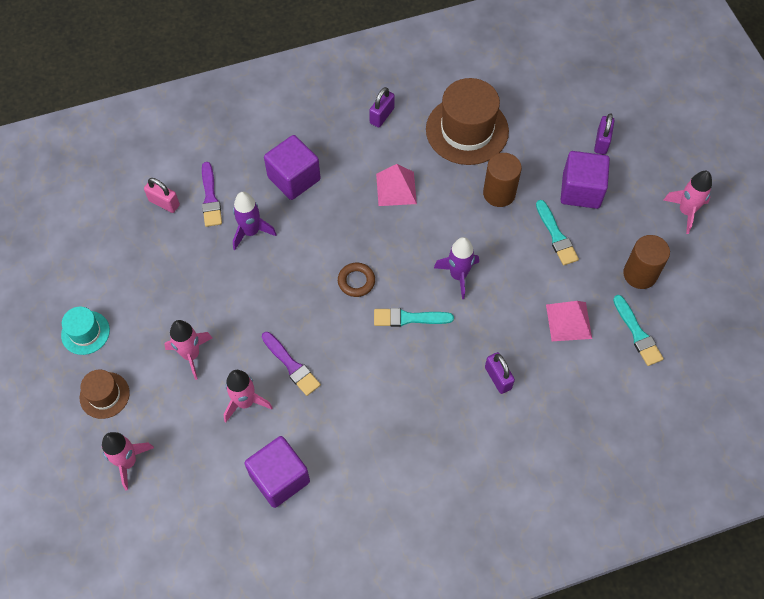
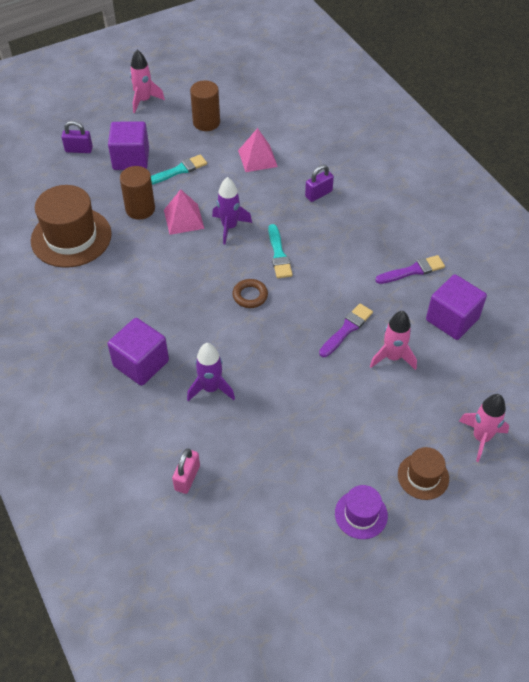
camera: 100 degrees left, 10 degrees down
(85, 332) = (361, 514): turquoise hat -> purple hat
(191, 355) = (358, 410): pink rocket -> none
(210, 198) = (175, 434): purple brush -> purple brush (413, 270)
(382, 116) = (56, 303): purple padlock -> none
(396, 188) = (143, 280): pink pyramid -> pink pyramid (183, 219)
(637, 333) = (259, 121): turquoise brush -> none

